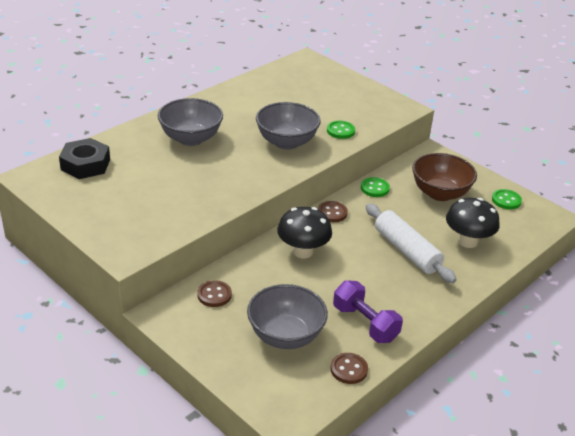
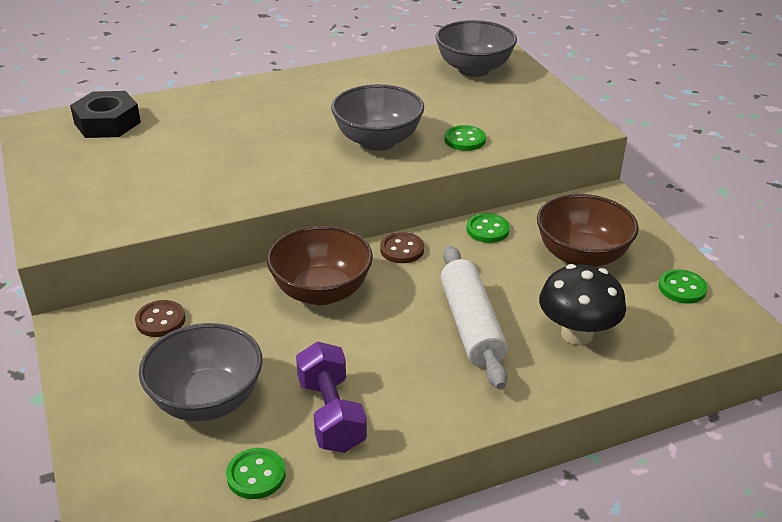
camera: 25 degrees right, 0 degrees up
(191, 138) = (258, 115): grey bowl -> grey bowl (474, 69)
(303, 251) = (321, 292): black mushroom -> brown bowl
(349, 369) = (256, 475): brown button -> green button

